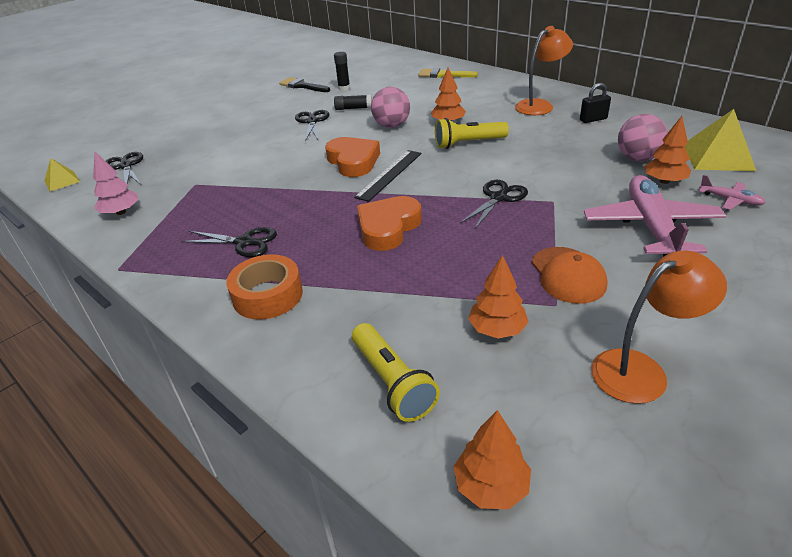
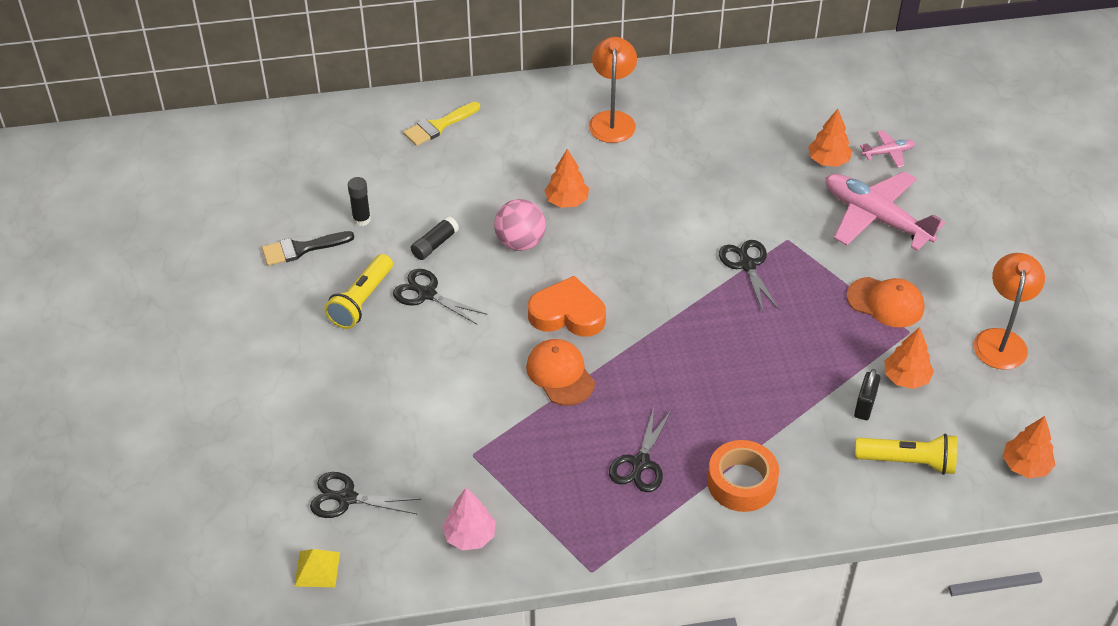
camera: 55 degrees left, 10 degrees up
(244, 242) = (640, 463): black scissors -> black scissors turned 150 degrees clockwise
(296, 181) = (560, 374): none -> orange cap
(388, 228) = (719, 358): orange heart -> none
(389, 174) = (626, 305): black ruler -> none
(468, 143) = (629, 217): yellow flashlight -> yellow flashlight (361, 301)
(593, 119) = (684, 112): black padlock -> black padlock (865, 406)
(637, 158) = (780, 145): pink ball -> none
(718, 157) = (828, 104): yellow pyramid -> none

